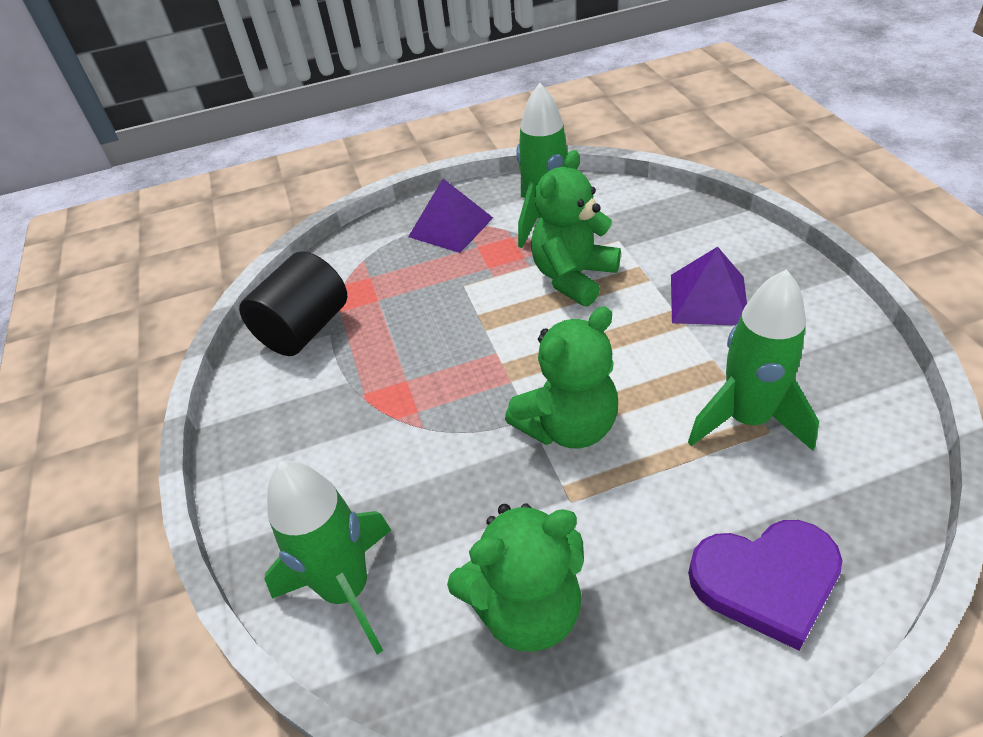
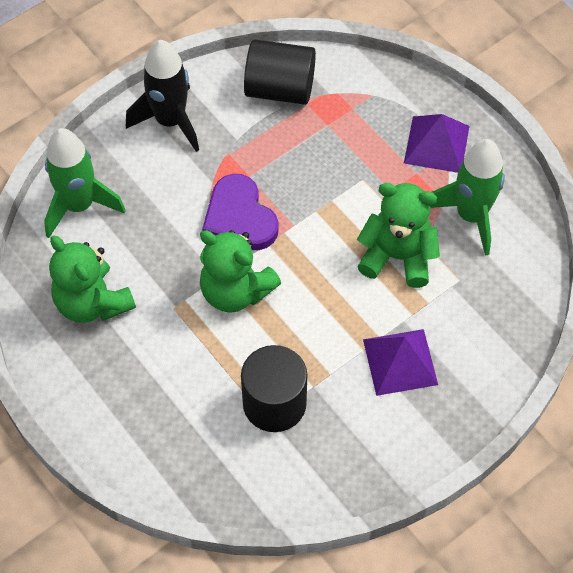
camera: 65 degrees right, 15 degrees up
(277, 444) = (170, 121): none -> black rocket
(747, 419) = (274, 403): green rocket -> black cylinder
(766, 581) = (145, 427): purple heart -> purple heart (240, 217)

